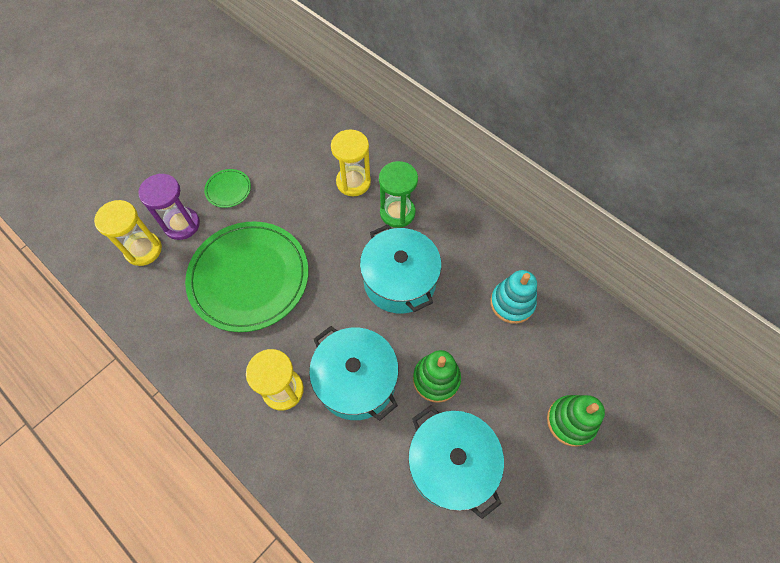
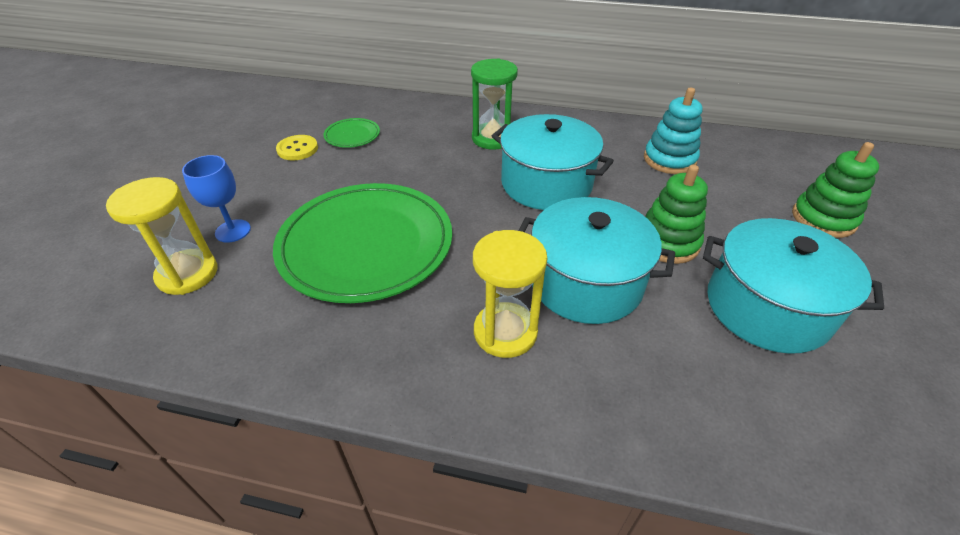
camera: 30 degrees left, 20 degrees down
(182, 224) = (233, 231): purple hourglass -> blue goblet
(228, 189) = (277, 182): green plate -> green plate (352, 135)
(257, 159) = (297, 149): none -> yellow button
(353, 182) = (425, 133): yellow hourglass -> none

